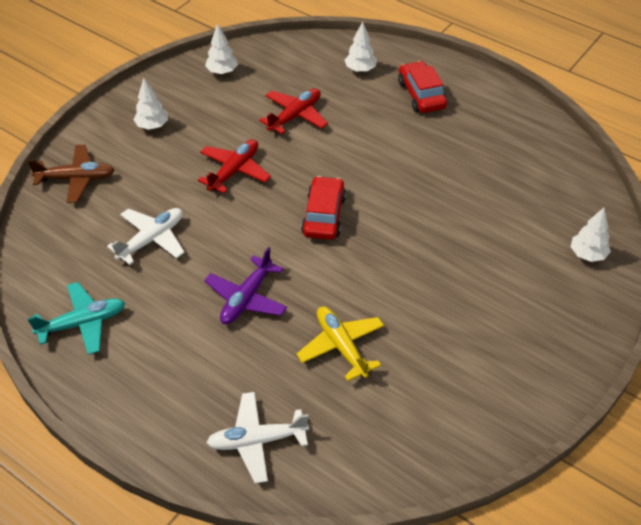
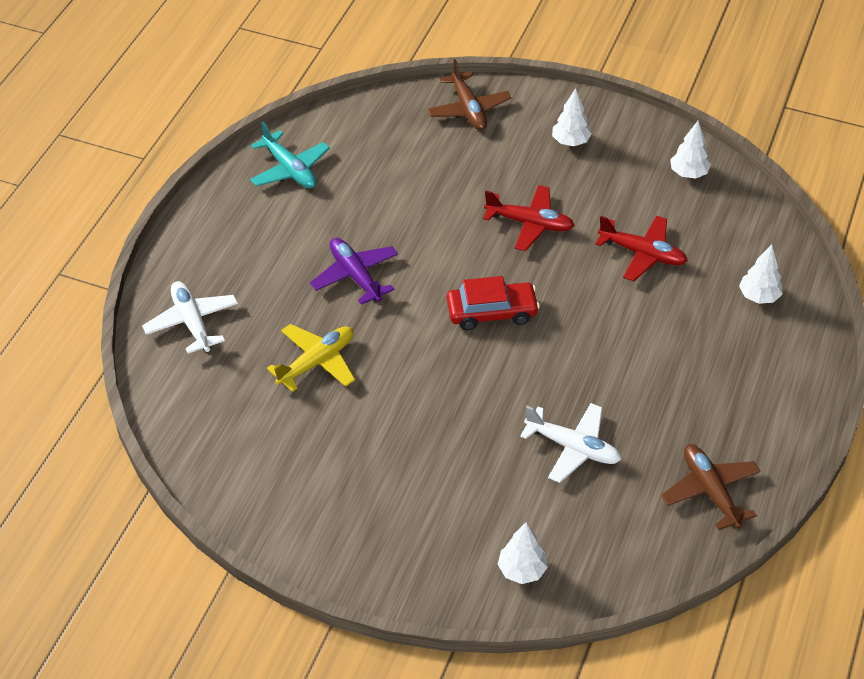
camera: 75 degrees right, 0 degrees up
(151, 239) = (407, 186): white plane -> white plane (572, 448)
(246, 298) = (355, 276): purple plane -> purple plane turned 45 degrees clockwise
(421, 95) = (740, 365): red car -> none
(530, 138) = (710, 491): none -> brown plane

